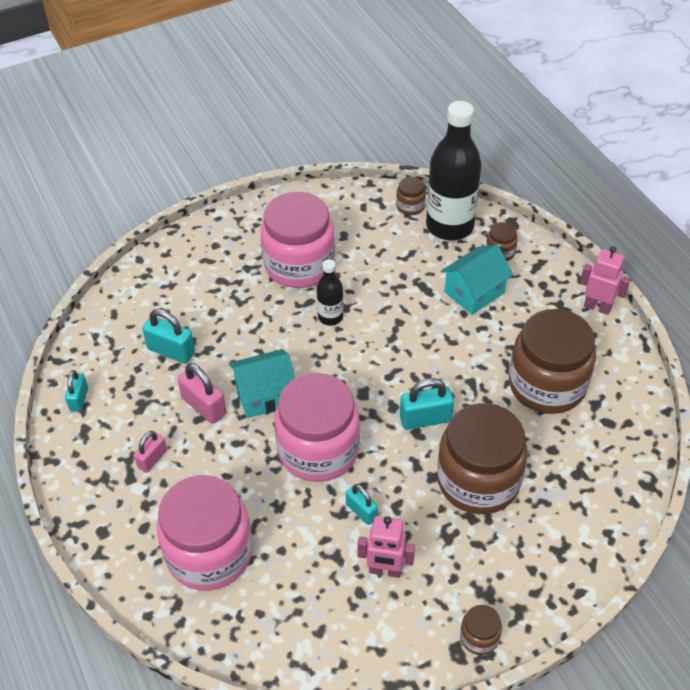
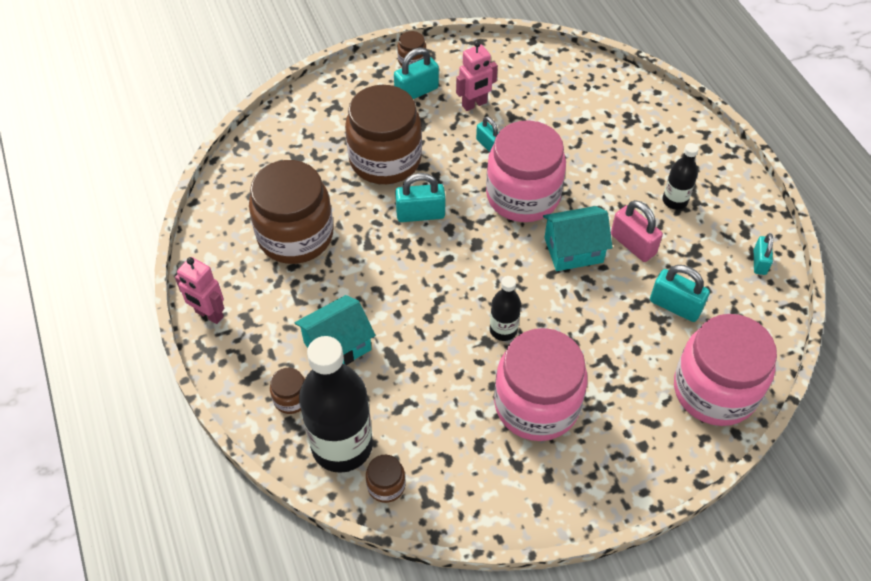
camera: 175 degrees left, 5 degrees up
(152, 459) = (674, 201): pink padlock -> black bottle
(209, 553) = (614, 126): pink jar -> pink jar (714, 390)
(385, 570) = (474, 104): pink robot -> pink robot turned 135 degrees clockwise
(462, 584) = (416, 92): none -> turquoise padlock

